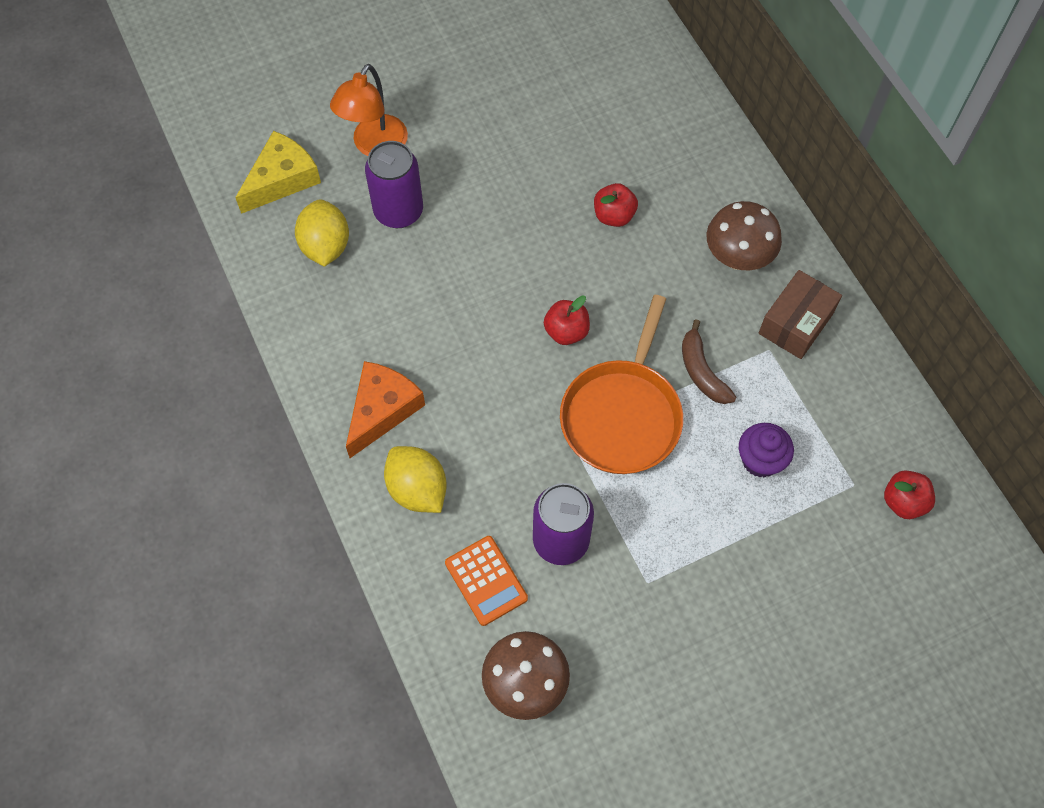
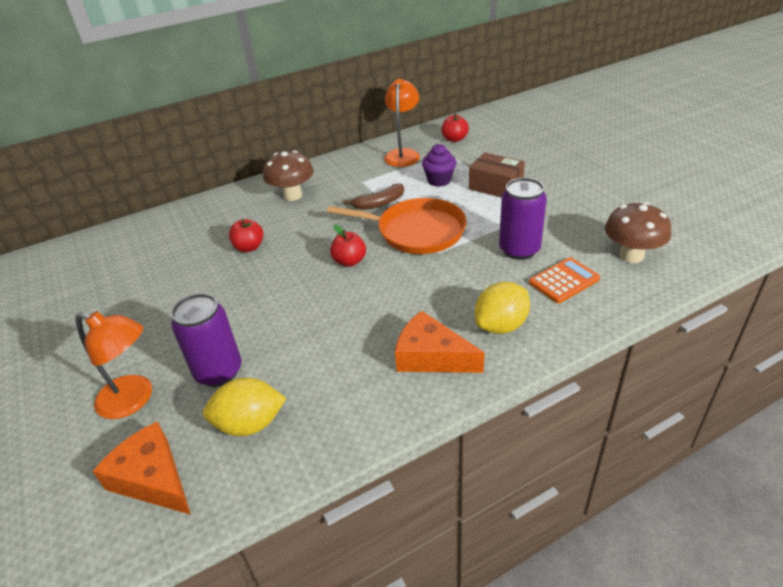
camera: 90 degrees left, 25 degrees down
(282, 179) = (152, 478): yellow cheese -> orange cheese
(796, 323) = (343, 174): brown box -> brown box (495, 186)
(853, 414) = (403, 154): none -> orange lamp

